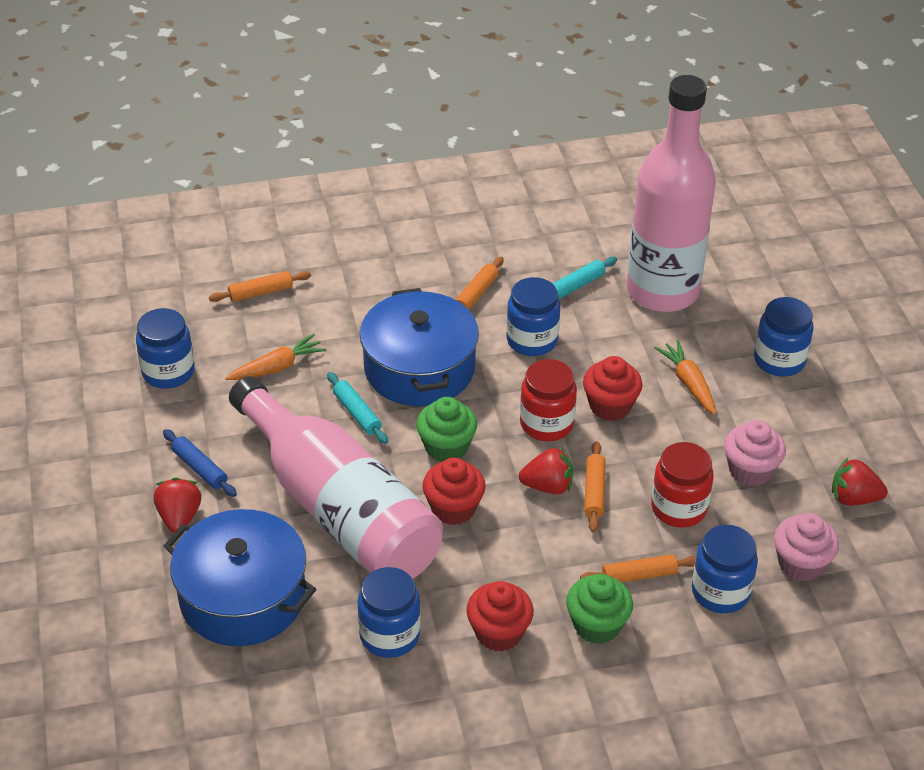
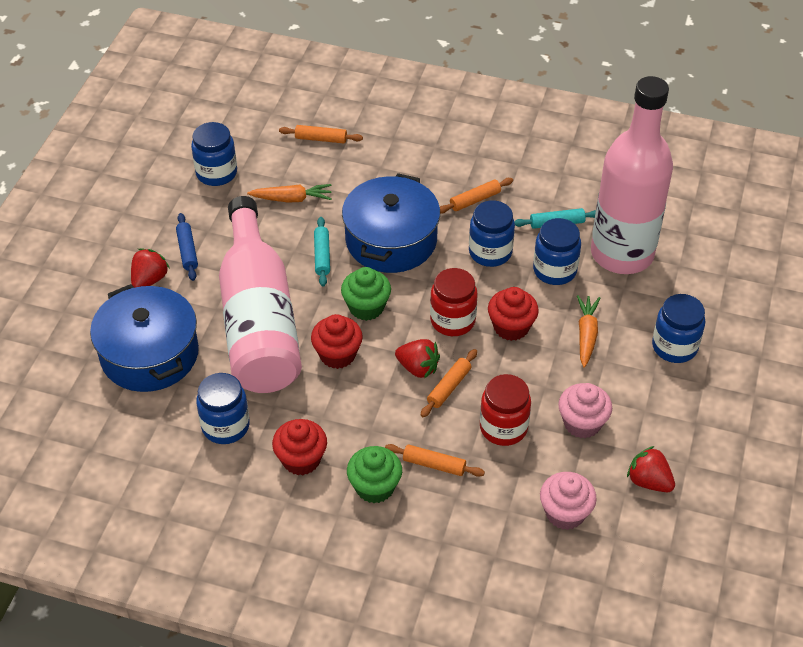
camera: 30 degrees right, 5 degrees up
(720, 592) = (485, 505): blue jar -> blue jar (554, 270)

